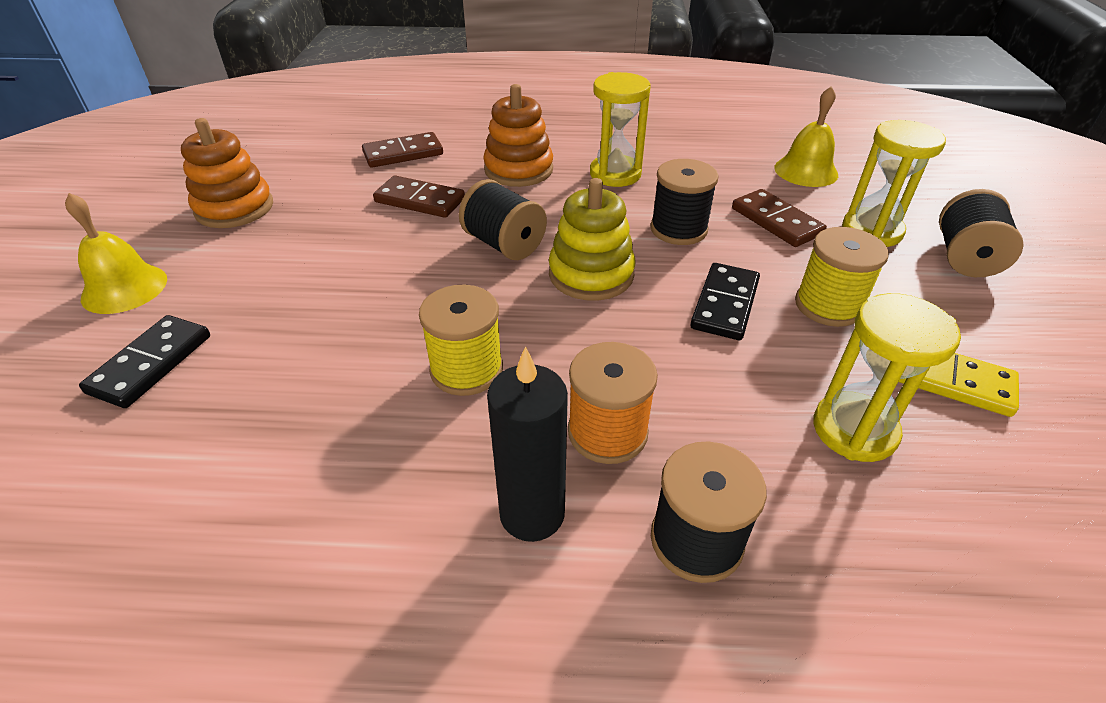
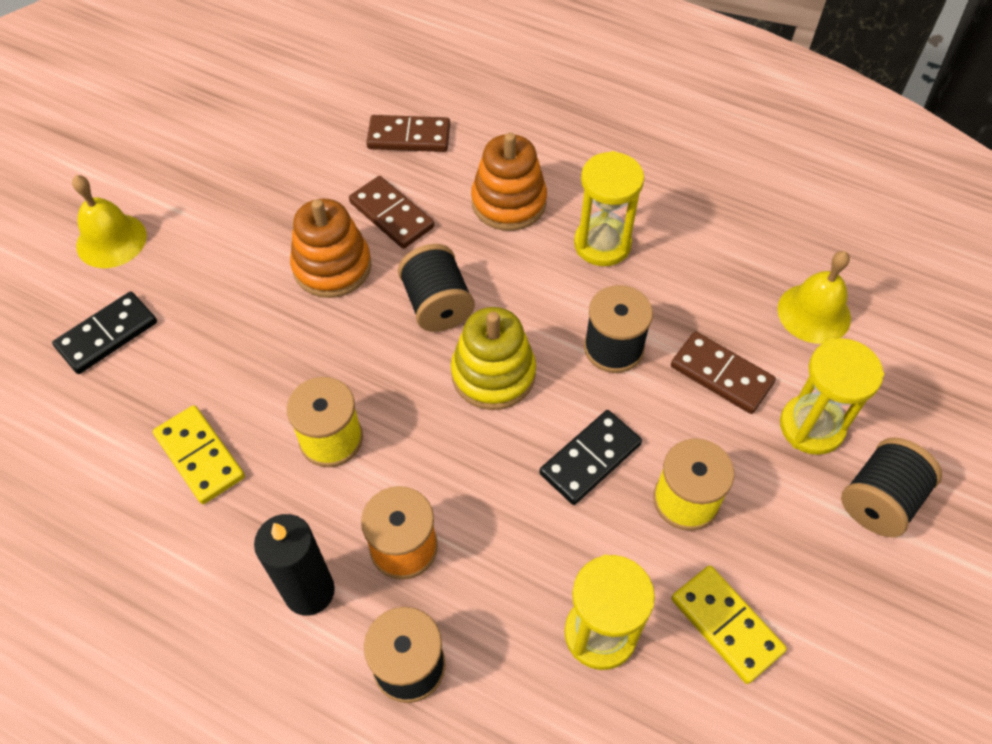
camera: 25 degrees right, 15 degrees up
(234, 208) = (227, 166): orange stacking toy -> orange stacking toy (332, 267)
(321, 434) = (199, 456): none -> yellow domino
(776, 221) = (721, 375): brown domino -> brown domino turned 45 degrees counterclockwise

